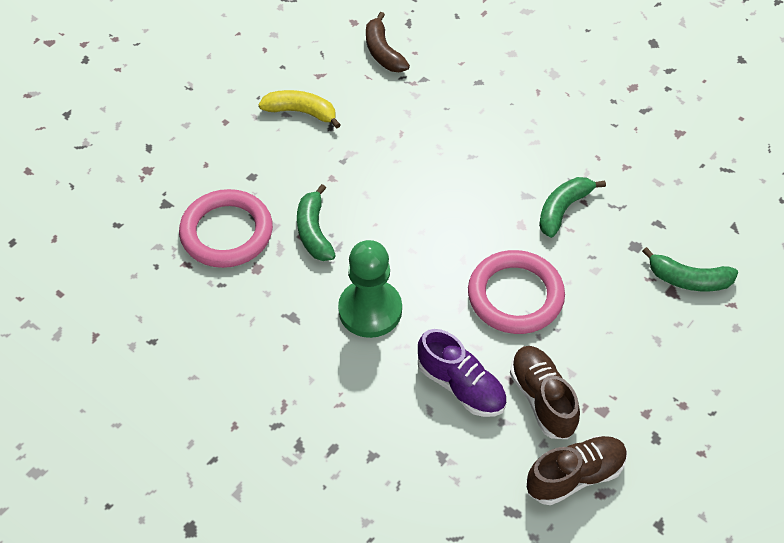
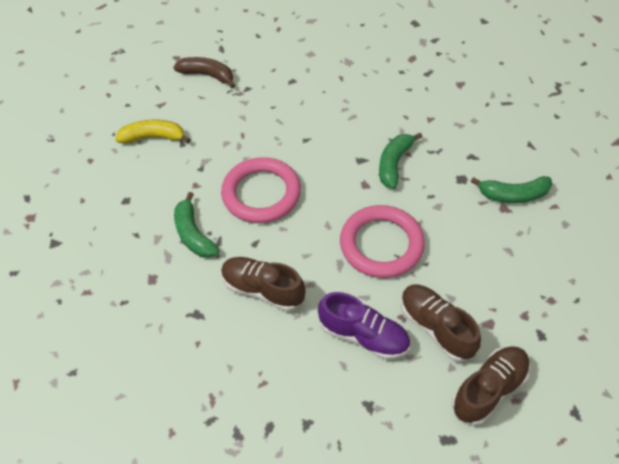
camera: 15 degrees left, 0 degrees up
(226, 232) = (116, 254): pink ring -> pink ring (261, 193)
(370, 310) = (263, 289): green pawn -> brown shoe
(383, 52) = (207, 75): brown banana -> brown banana turned 150 degrees clockwise

